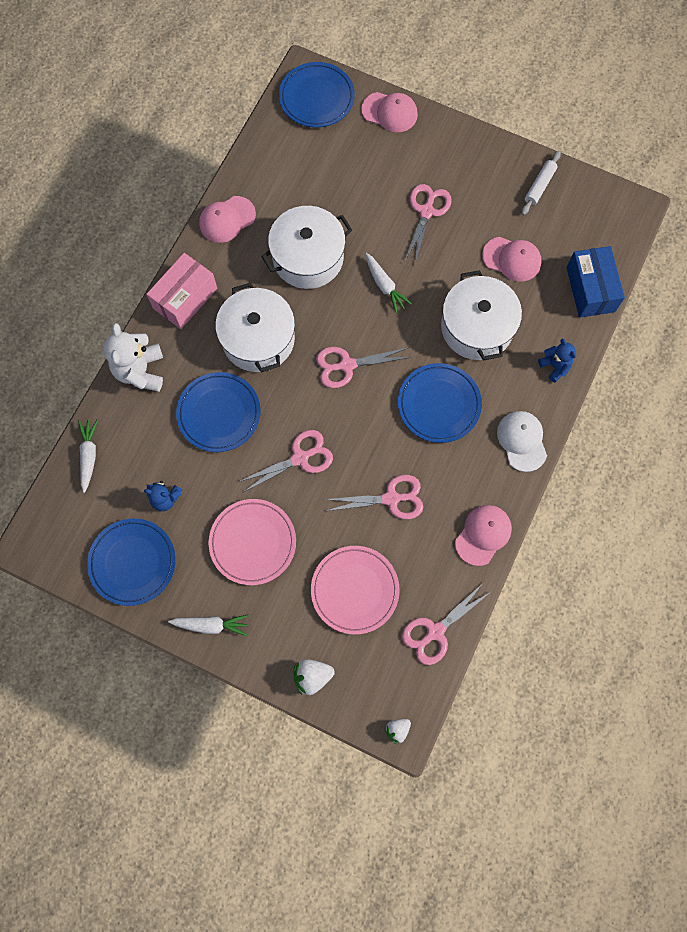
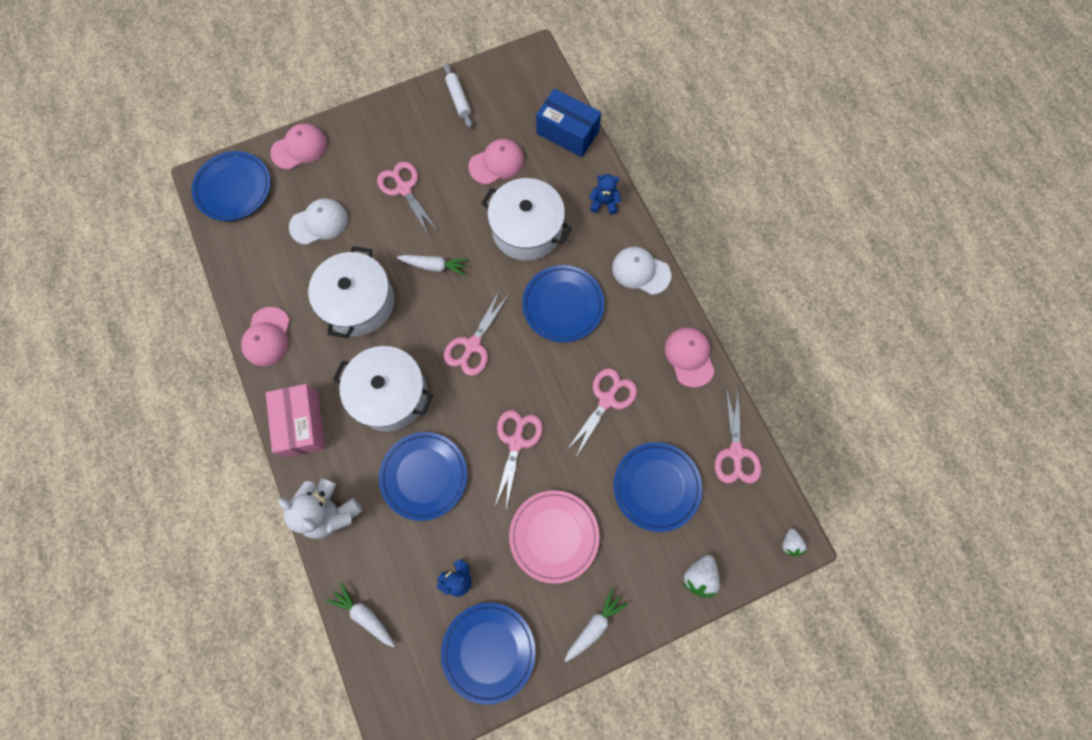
camera: 50 degrees left, 0 degrees up
(344, 177) = (319, 223): none -> white cap
(355, 590) = (656, 487): pink plate -> blue plate

